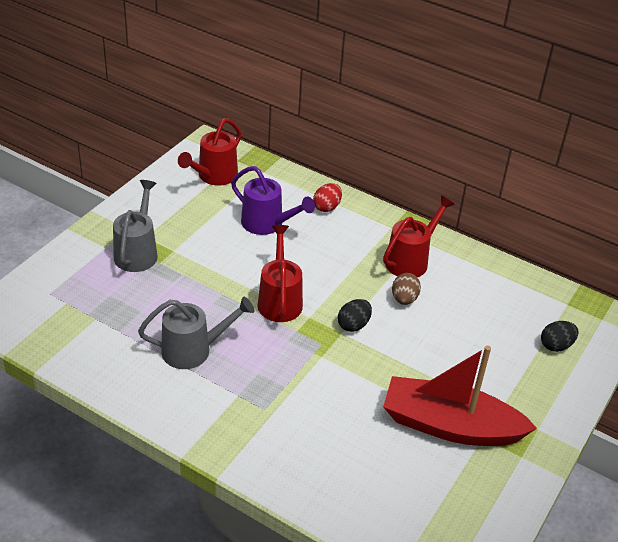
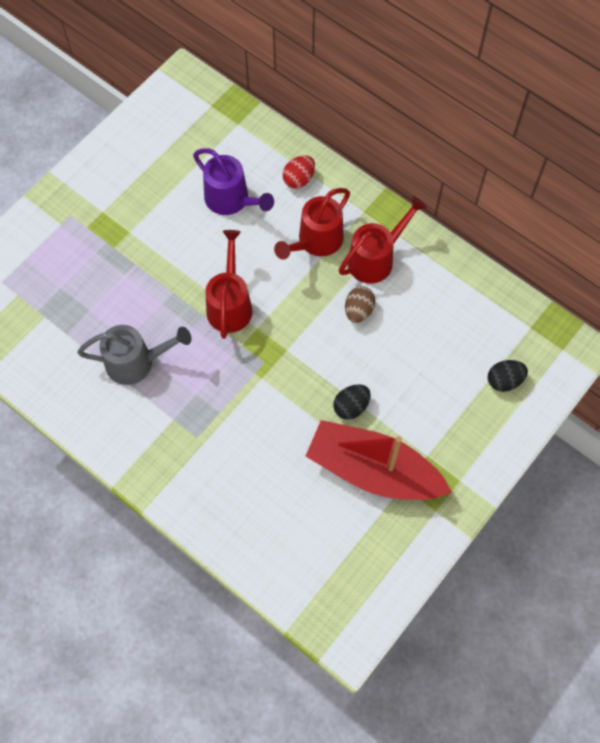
camera: 10 degrees right, 25 degrees up
(137, 252) = (93, 231): grey watering can -> none
(214, 177) = (183, 129): red watering can -> red watering can (316, 242)
(353, 325) = (300, 341): black egg -> black egg (351, 407)

